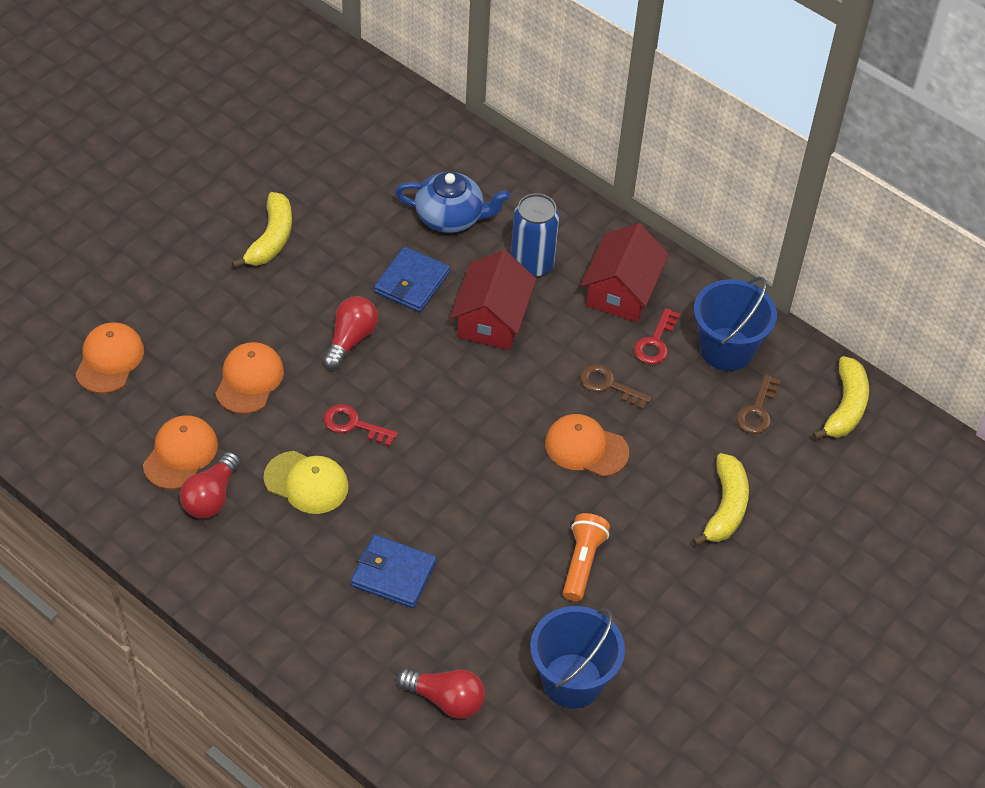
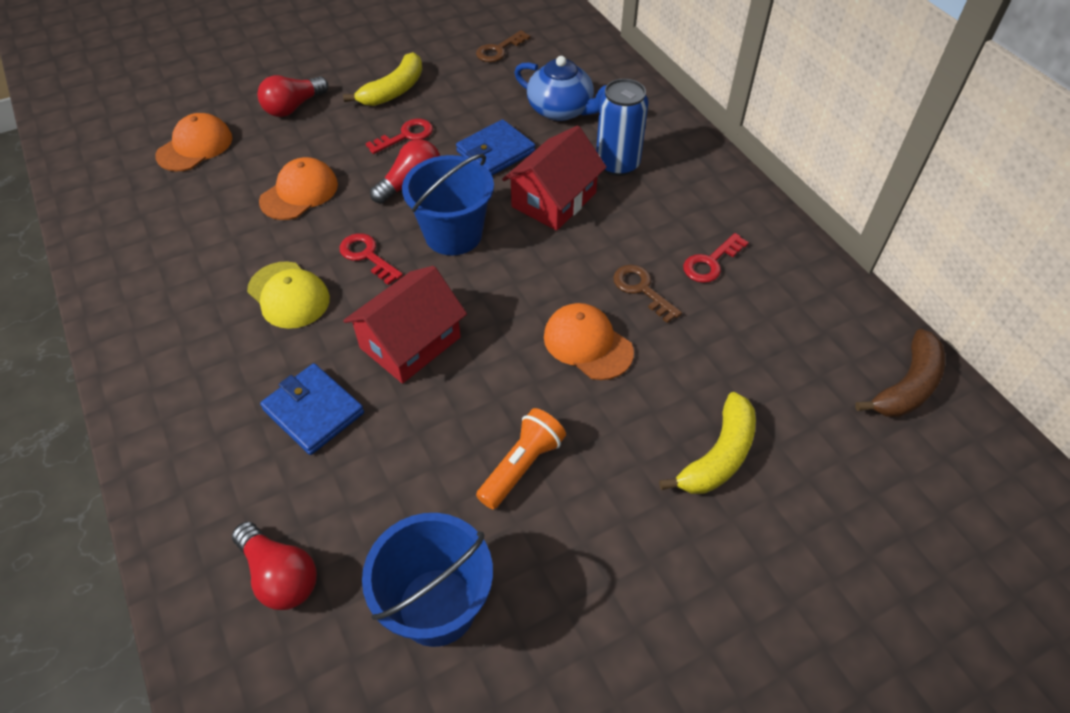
camera: 25 degrees right, 0 degrees up
(180, 454) = (195, 237): orange cap -> none
(211, 497) = (194, 282): red light bulb -> red light bulb (293, 107)
(314, 289) = (405, 136): none -> red key
(622, 291) = (696, 208): red house -> red house (410, 342)
(726, 349) = (786, 289): blue bucket -> blue bucket (453, 234)
(757, 410) = (798, 360): brown key -> brown key (499, 50)
(845, 407) = (907, 386): yellow banana -> brown banana

